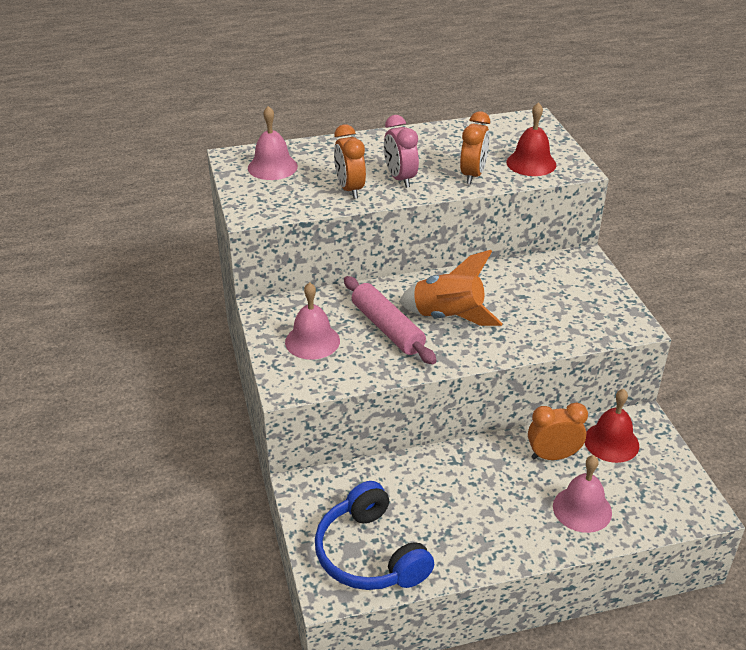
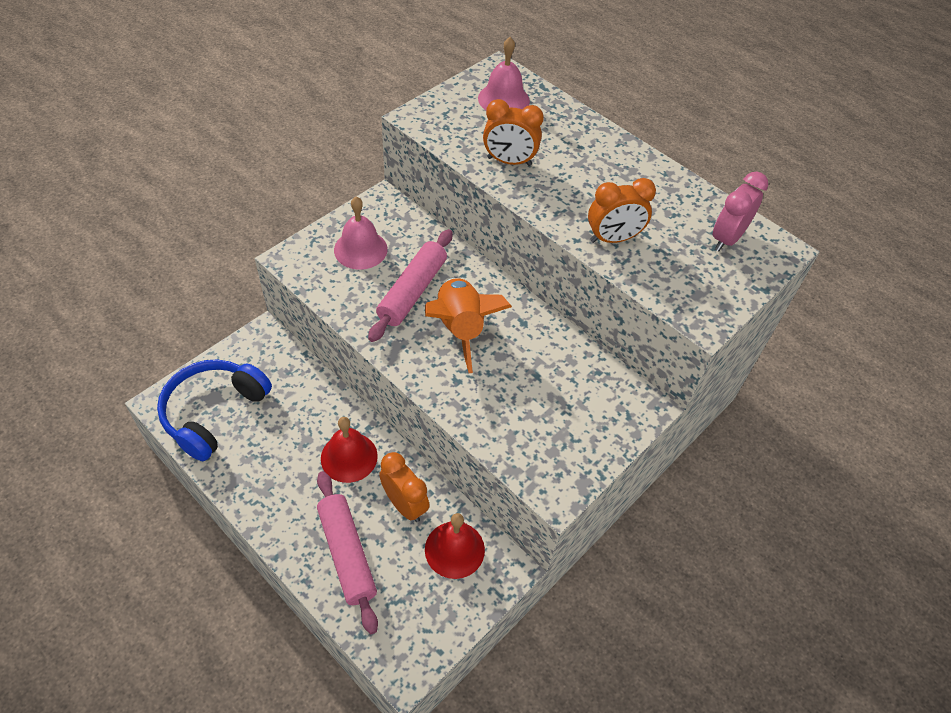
camera: 55 degrees right, 15 degrees up
(350, 189) = (509, 161): orange clock -> orange clock turned 120 degrees counterclockwise
(400, 179) = (558, 188): pink clock -> pink clock (726, 238)
(531, 163) = (680, 277): red bell -> red bell (349, 457)
(582, 509) = (347, 554): pink bell -> pink rolling pin

